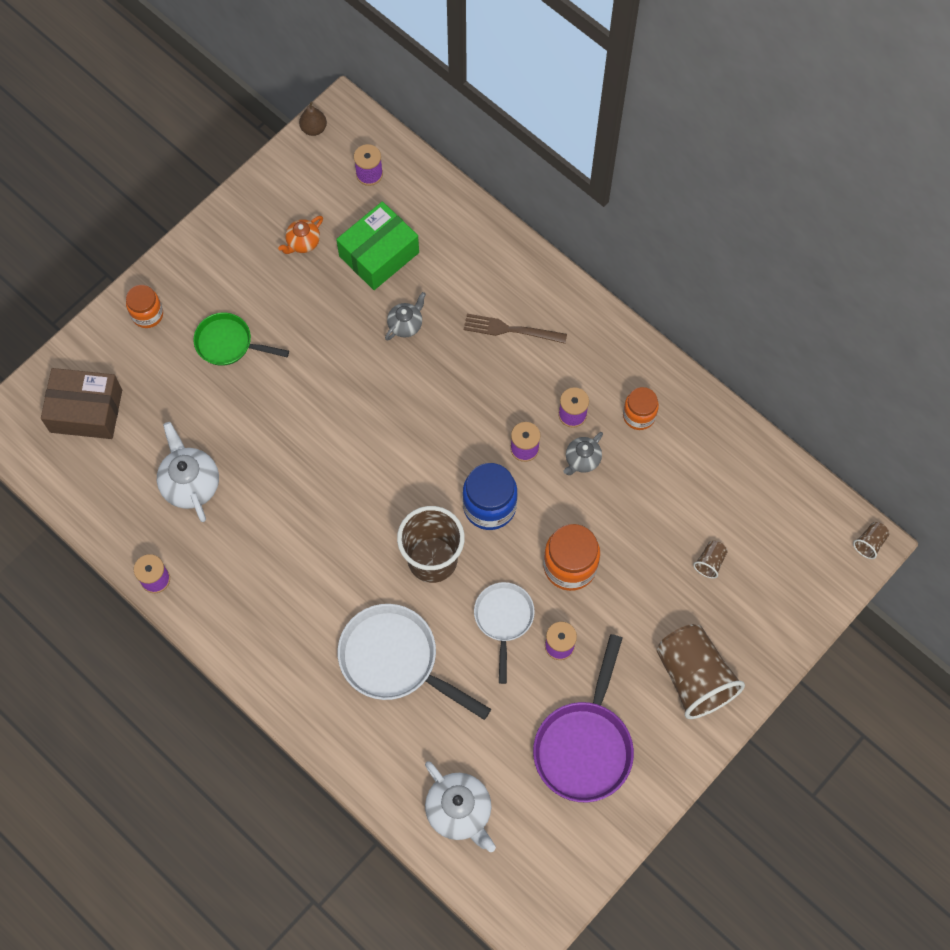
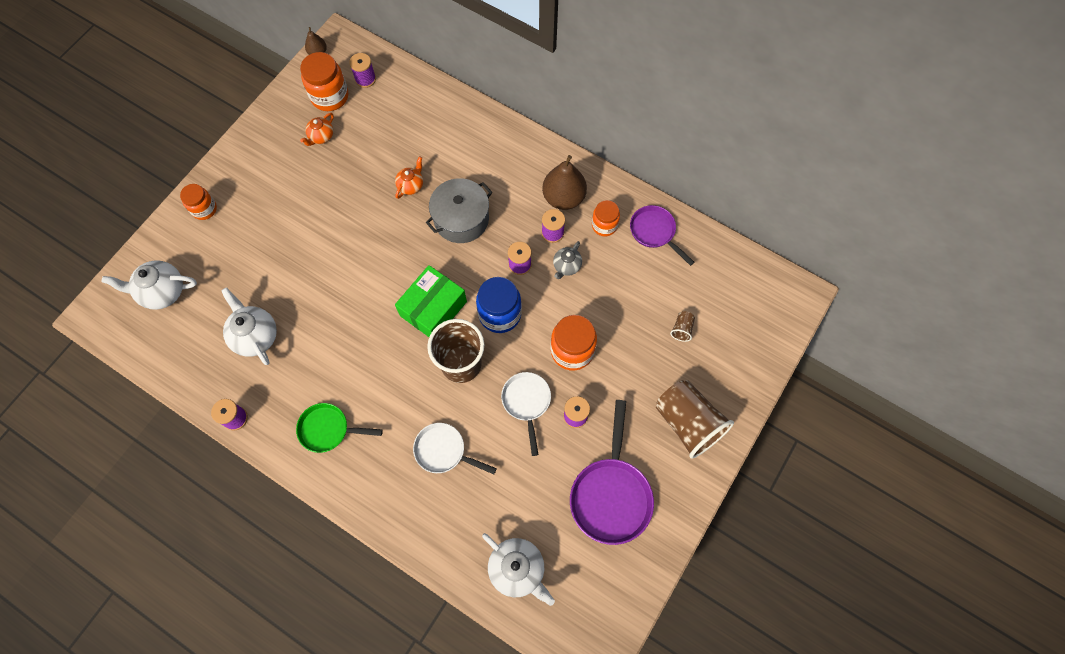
camera: 10 degrees left, 0 degrees up
(86, 411) = (162, 292): brown box -> white teapot
(228, 343) = (272, 221): green pan -> green pan (328, 429)
(321, 190) = (330, 96): none -> orange jar
(379, 254) = (382, 136): green box -> green box (433, 309)
(395, 660) = (444, 451): white pan -> white pan, size x0.62
(406, 325) = (411, 185): grey teapot -> orange teapot
(461, 378) = (461, 219): none -> grey pot
(509, 329) = (492, 177): brown fork -> none
(594, 371) = (563, 198): none -> brown pear
(700, 434) = (654, 232): none -> purple pan
(869, 543) = (802, 293): brown cup -> none

